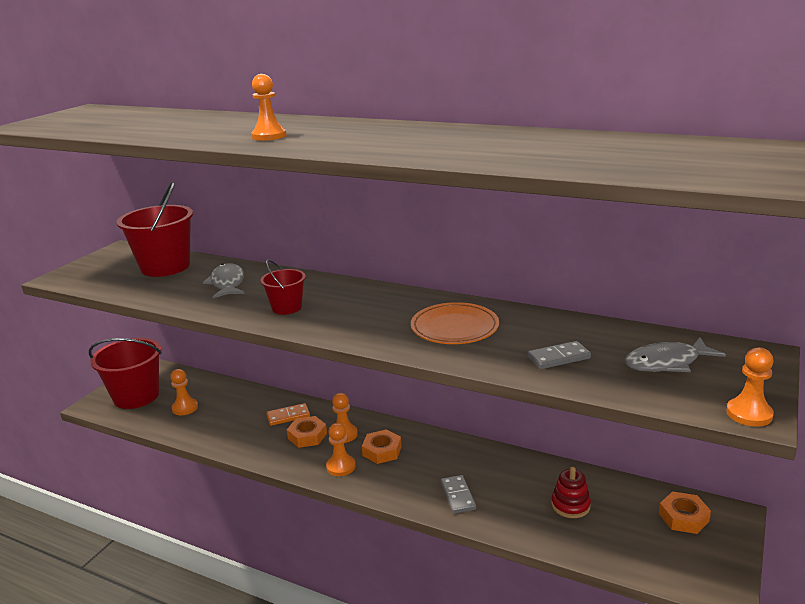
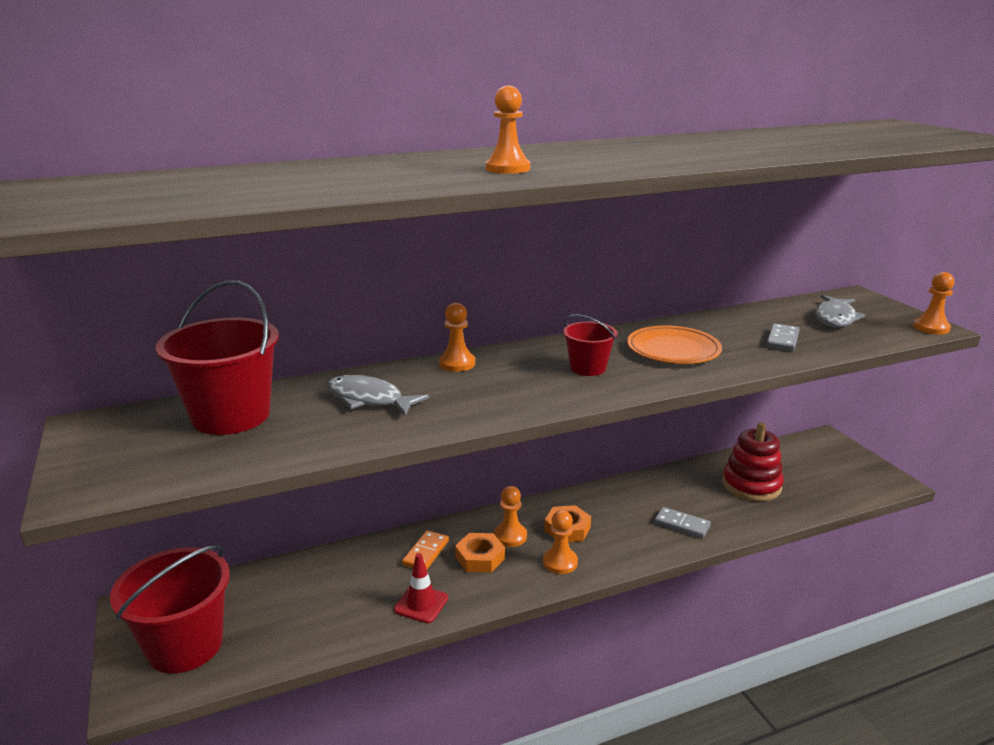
camera: 50 degrees left, 0 degrees up
(185, 408) = (285, 616): orange pawn -> orange pawn (457, 363)
(240, 441) = (421, 604): none -> red traffic cone
(287, 308) = (499, 393): red bucket -> red bucket (588, 368)
(570, 505) = (751, 485): red stacking toy -> red stacking toy, size x1.61
(683, 517) = (811, 454): orange nut -> none

